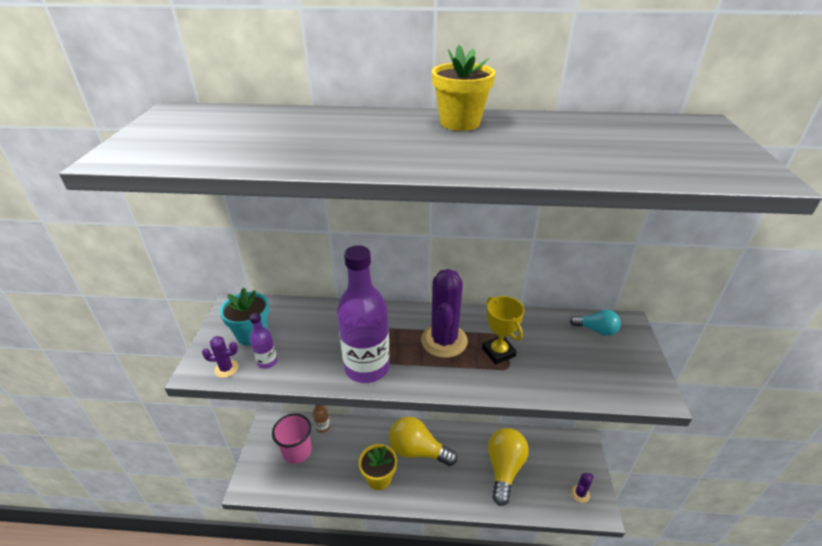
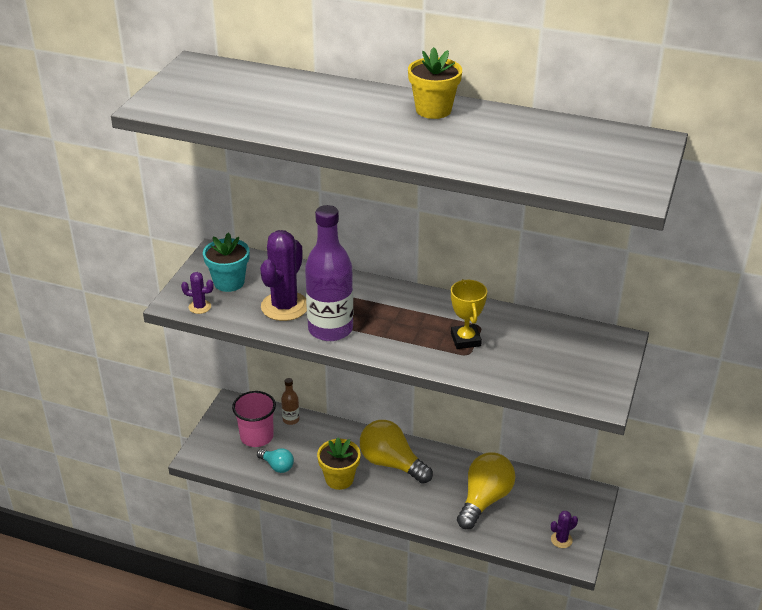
camera: 15 degrees right, 0 degrees up
(267, 362) = (238, 308): purple bottle -> none
(444, 341) = (415, 320): purple cactus -> purple cactus (284, 306)
(596, 330) = (581, 339): turquoise light bulb -> turquoise light bulb (277, 466)

